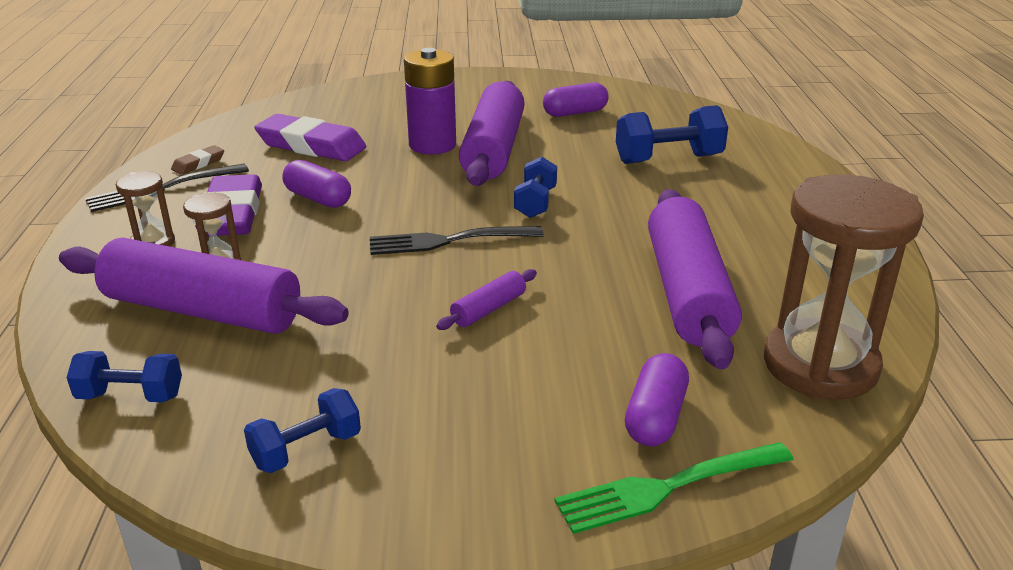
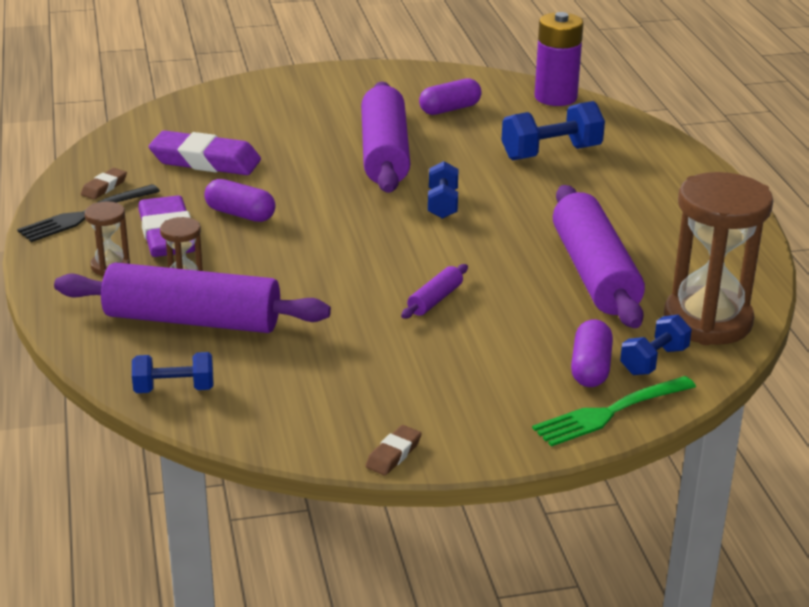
camera: 10 degrees left, 0 degrees up
(306, 450) = (335, 413): blue dumbbell -> blue dumbbell (654, 361)
(353, 522) = (393, 454): none -> brown eraser
(432, 145) = (324, 153): purple battery -> purple battery (555, 97)
(450, 240) = (379, 244): black fork -> none

